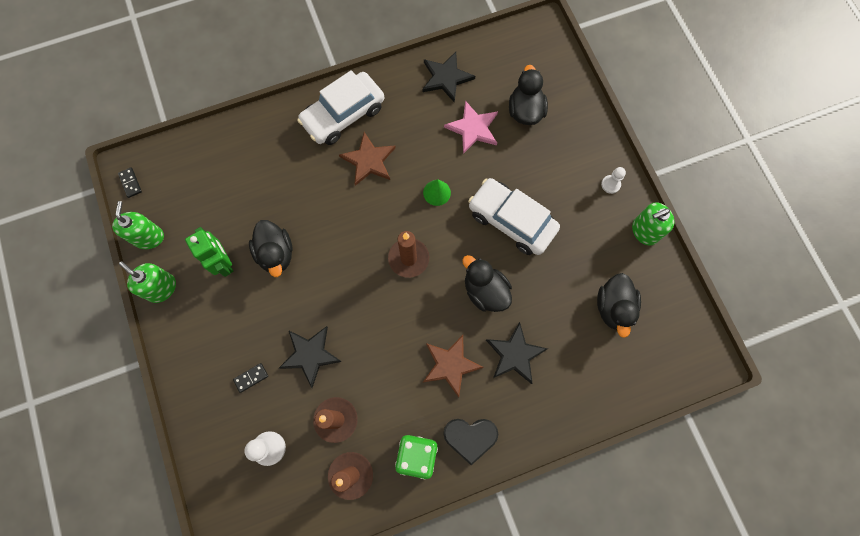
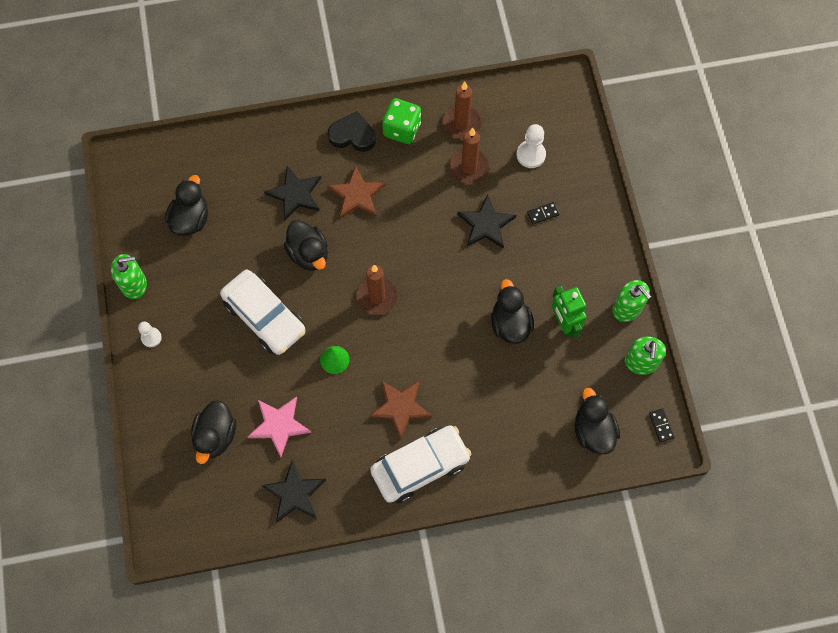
camera: 170 degrees left, 5 degrees down
(193, 168) = (593, 431): none -> black duck

